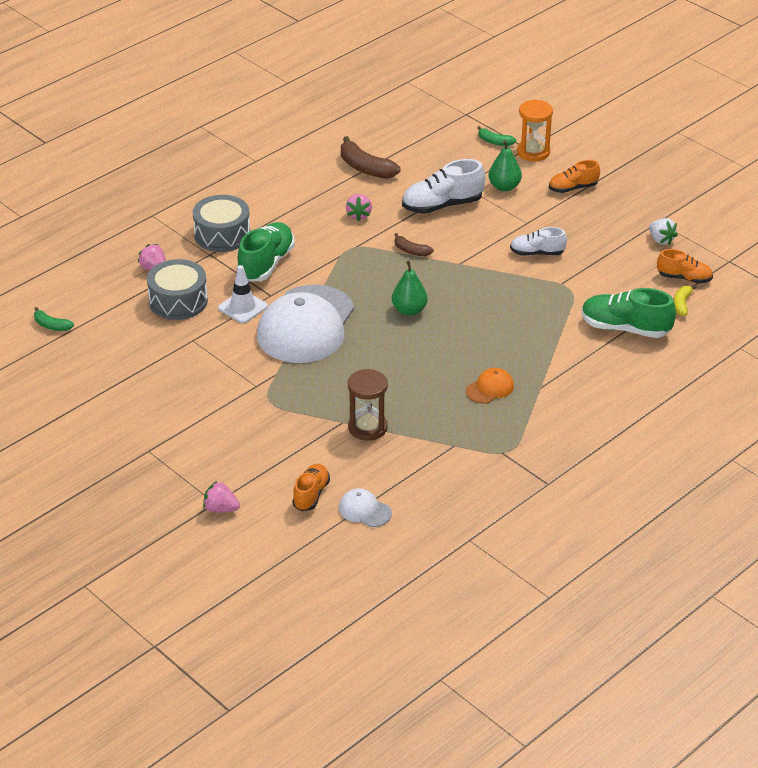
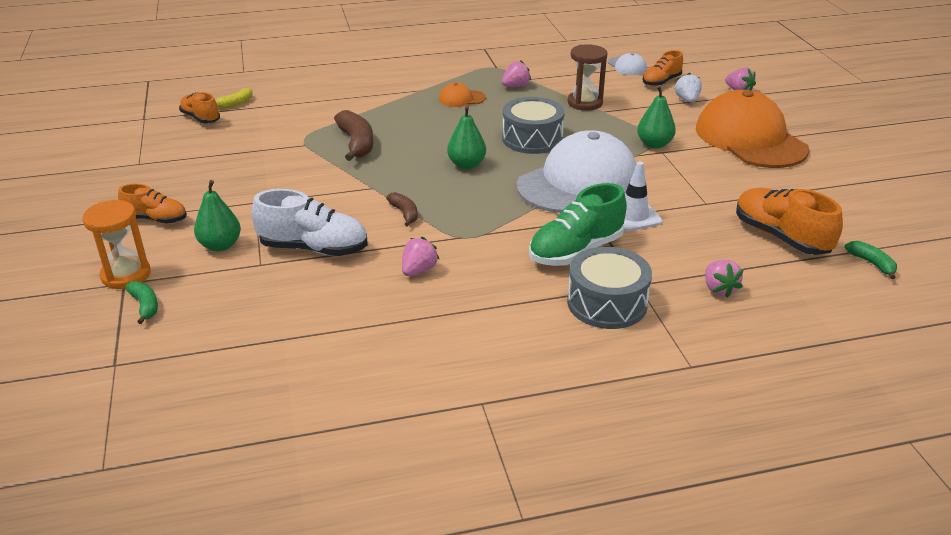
camera: 150 degrees left, 5 degrees down
(123, 327) = (780, 237): none -> orange shoe
(178, 301) = (704, 243): grey drum -> grey drum (532, 139)
(183, 433) = (750, 139): none -> orange cap
(268, 392) = (654, 144): none -> green pear
(365, 168) = (344, 330): brown banana -> brown banana (357, 143)
(455, 428) = (515, 86): none -> pink strawberry
(537, 253) = (288, 173): white shoe -> none
(625, 328) = (304, 102): green shoe -> none
(661, 240) = (165, 149): white strawberry -> white strawberry (687, 100)

